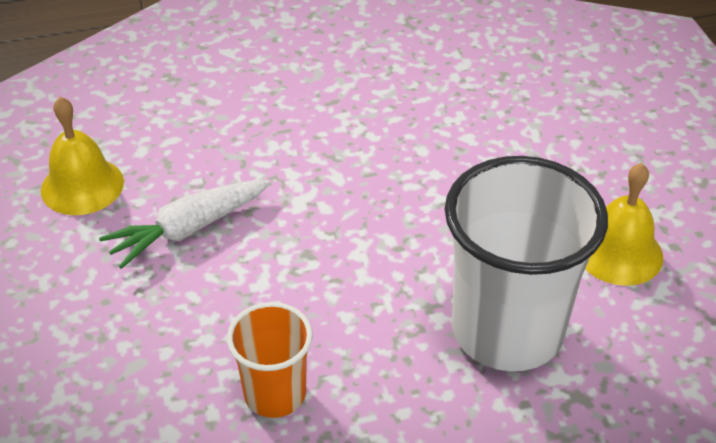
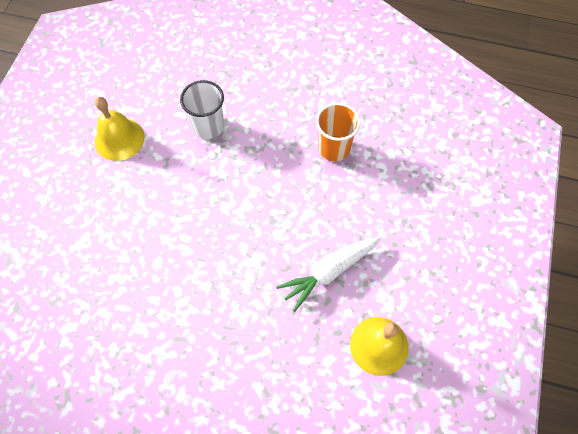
camera: 150 degrees left, 20 degrees up
(188, 229) = (329, 272): white carrot -> white carrot turned 150 degrees clockwise
(507, 331) = (208, 126): white cup -> white cup, size x0.53

